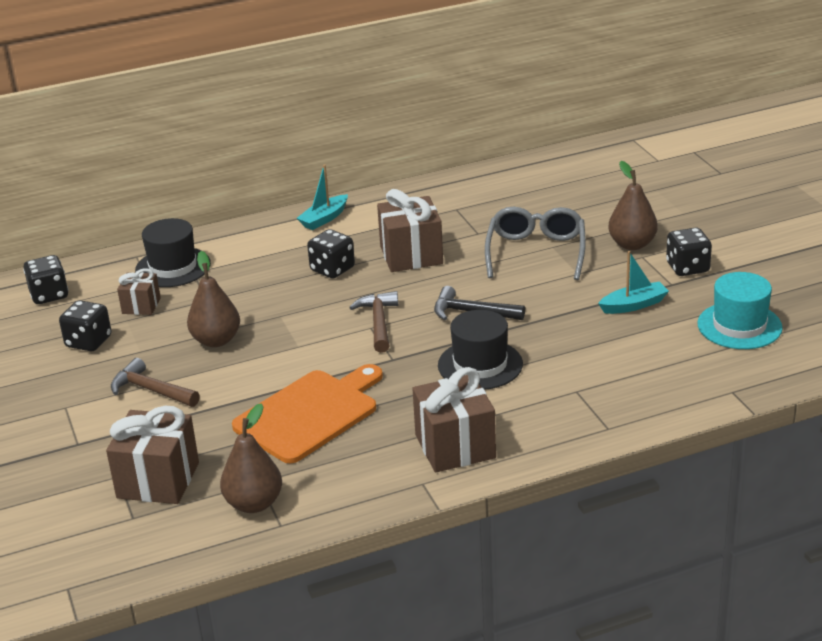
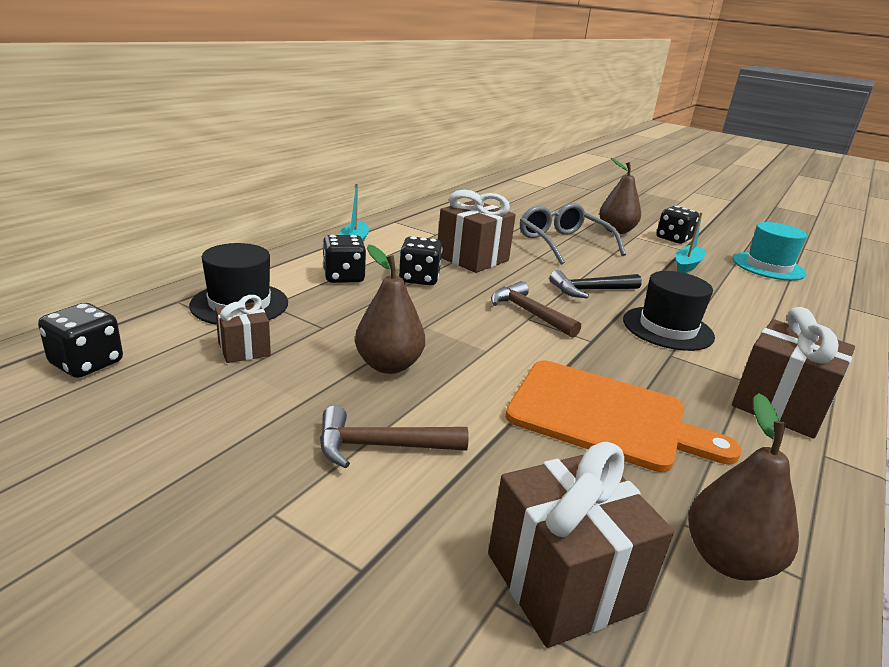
camera: 40 degrees left, 5 degrees down
(88, 342) = (213, 407): black dice -> black dice (343, 277)
(309, 414) = (605, 416): orange cutting board -> orange cutting board turned 105 degrees clockwise

